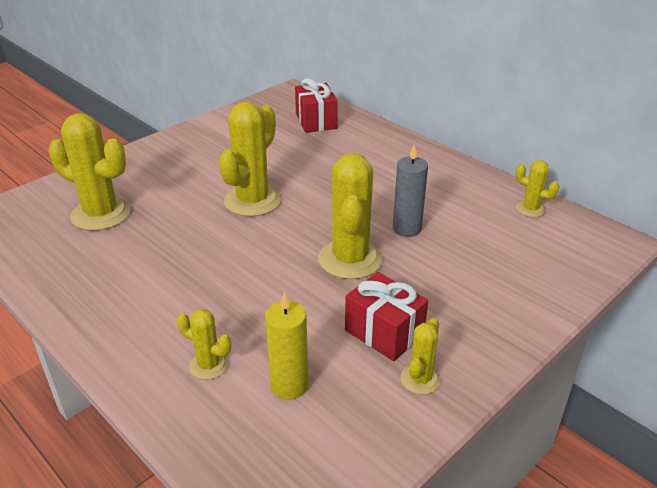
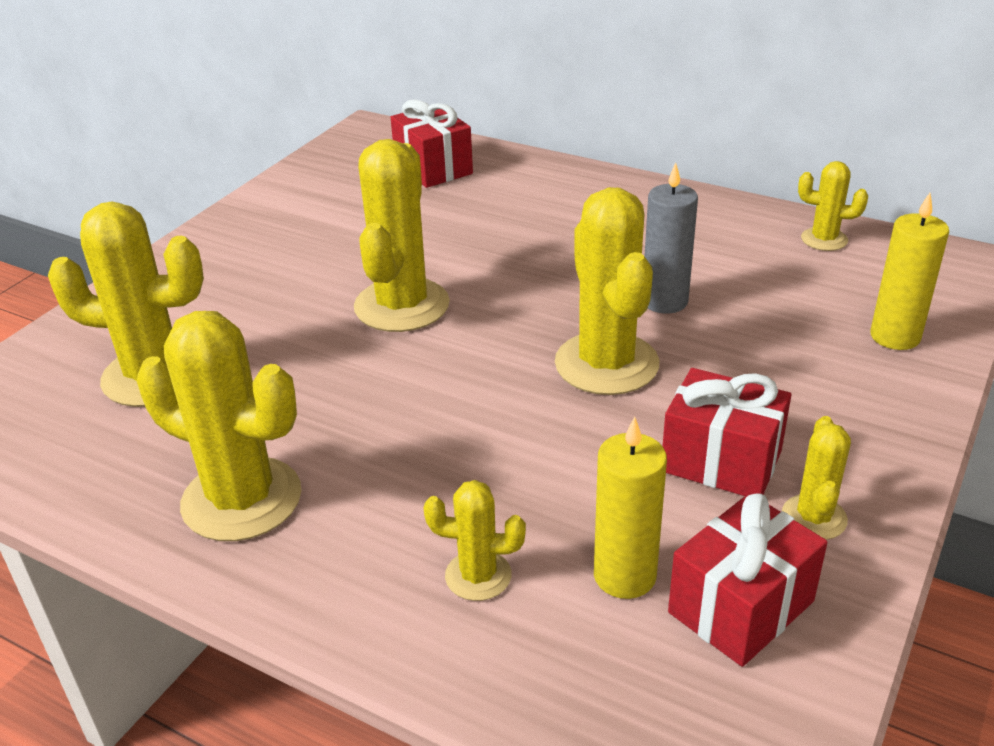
camera: 15 degrees left, 0 degrees up
(109, 292) = (242, 499): none -> yellow cactus
(345, 420) = (740, 607): none -> red gift
(539, 280) = (895, 336): none -> yellow candle

